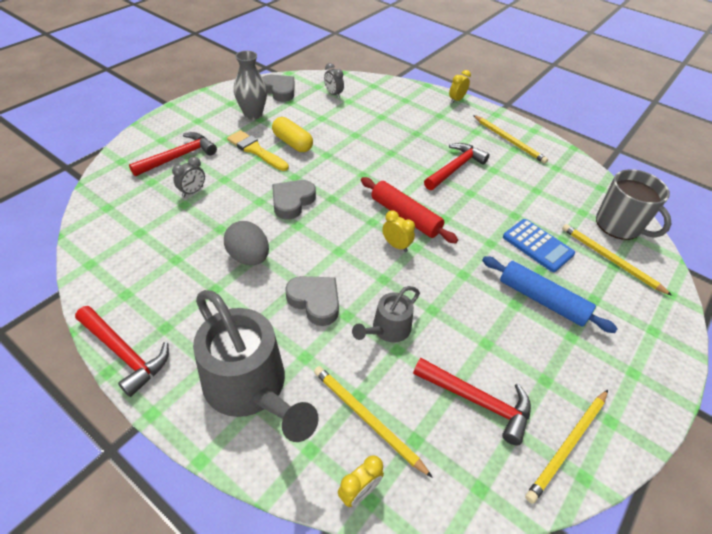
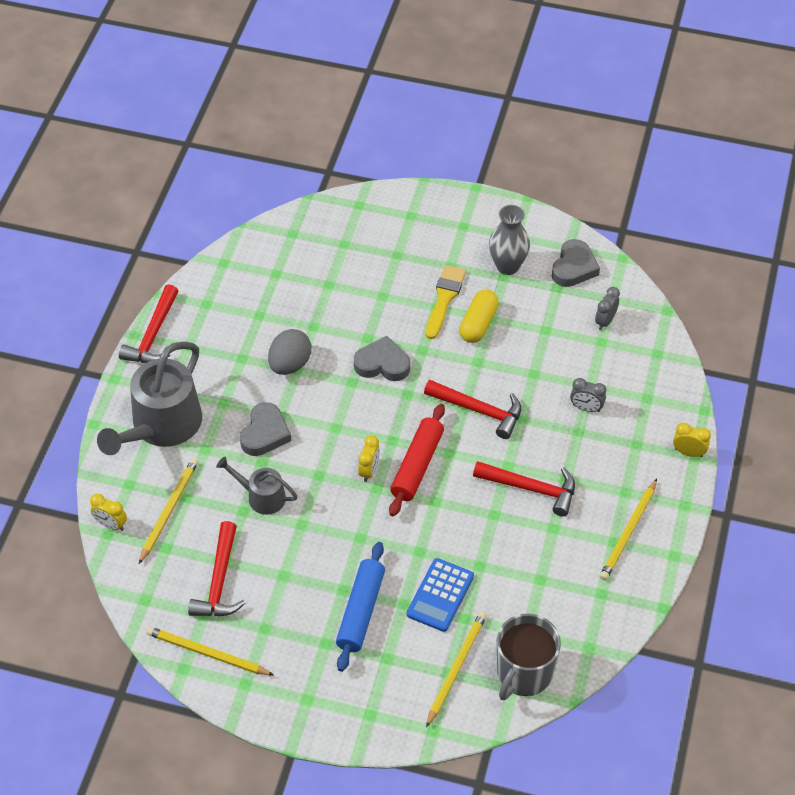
camera: 70 degrees right, 5 degrees up
(178, 157) = (393, 243): red hammer -> red hammer (479, 410)
(192, 191) = (349, 281): grey clock -> grey clock (586, 408)

